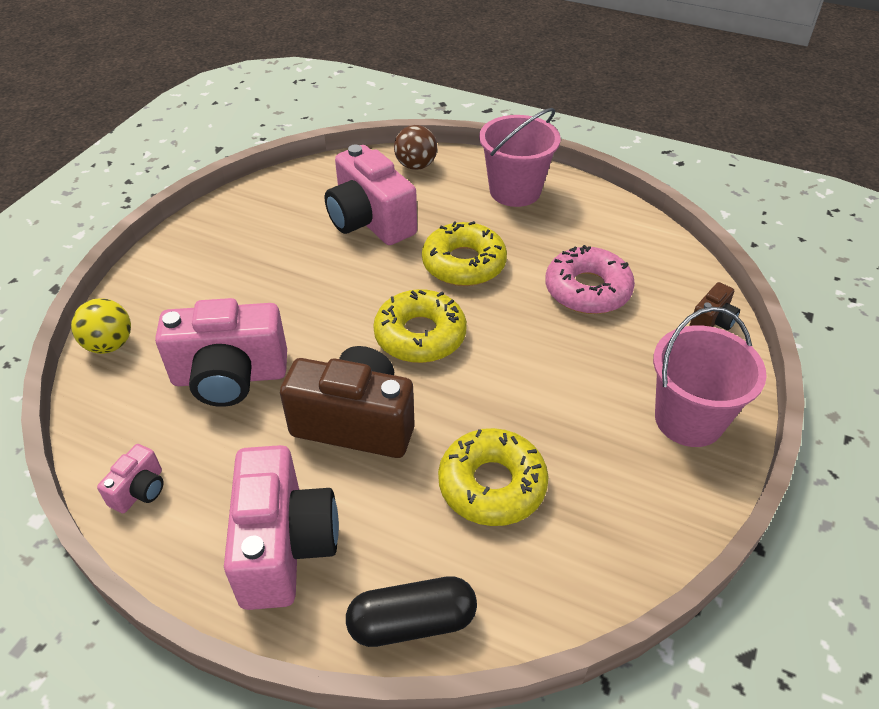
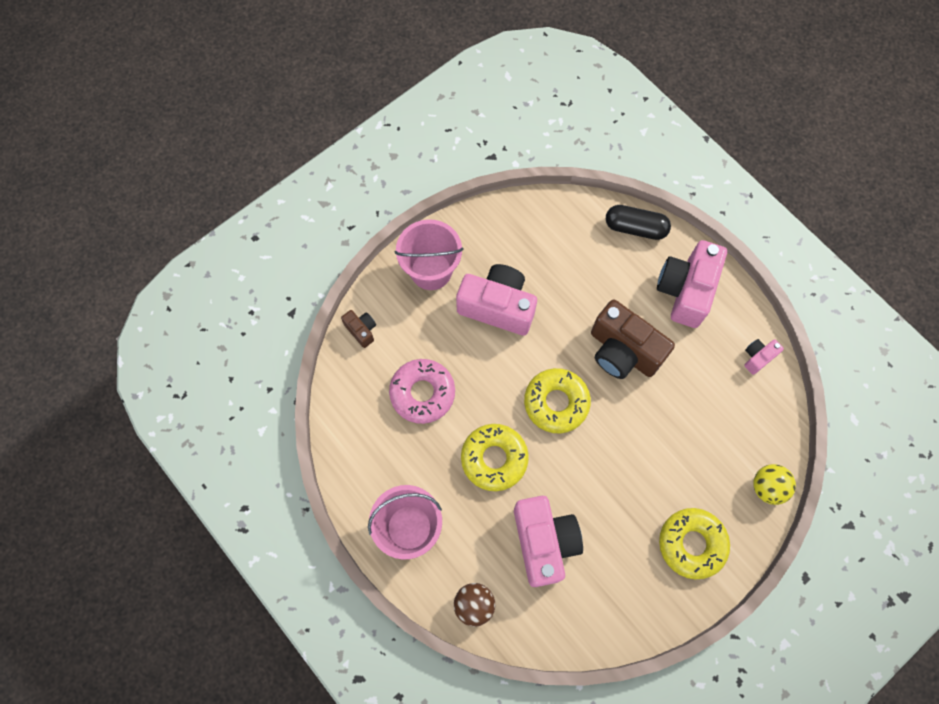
camera: 155 degrees left, 25 degrees up
(230, 377) = (691, 421): pink camera -> pink camera (497, 307)
(492, 485) = (563, 279): yellow donut -> yellow donut (692, 544)
(712, 321) = (361, 330): brown camera -> brown camera turned 75 degrees clockwise

